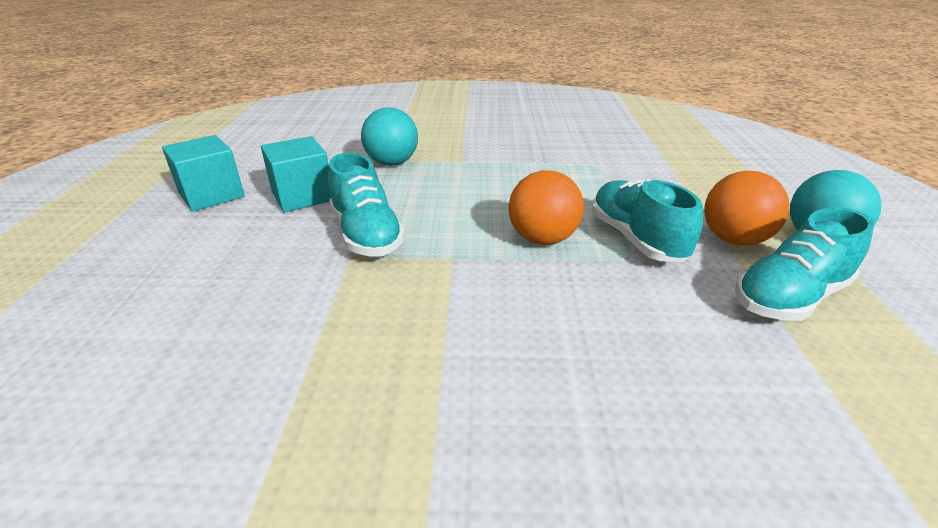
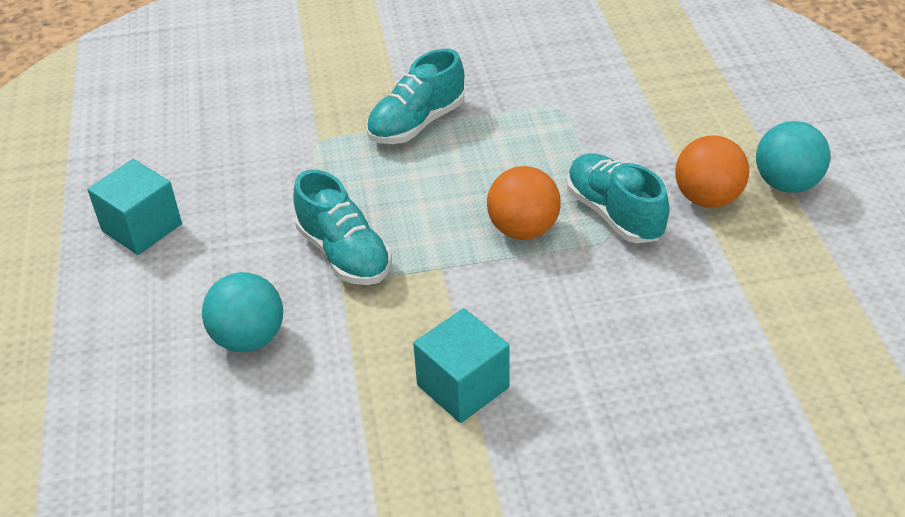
camera: 10 degrees left, 10 degrees up
(302, 196) = (247, 212): turquoise cube -> turquoise cube (463, 386)
(392, 163) = (324, 141): turquoise ball -> turquoise ball (249, 338)
(789, 297) = (749, 259): turquoise shoe -> turquoise shoe (416, 123)

